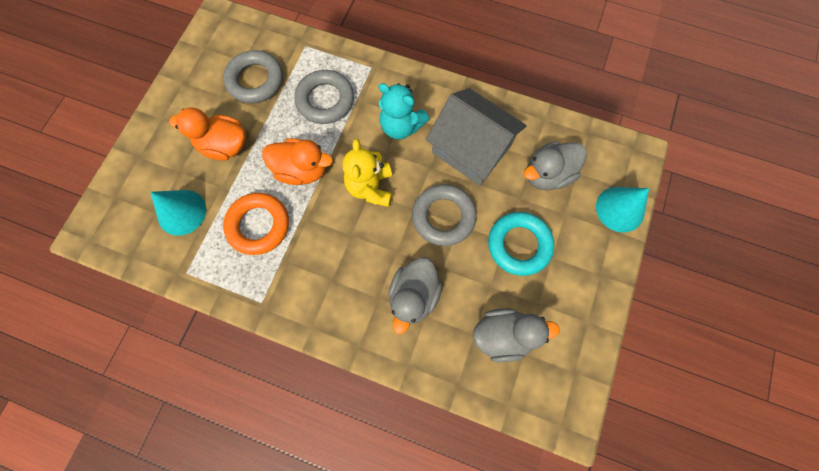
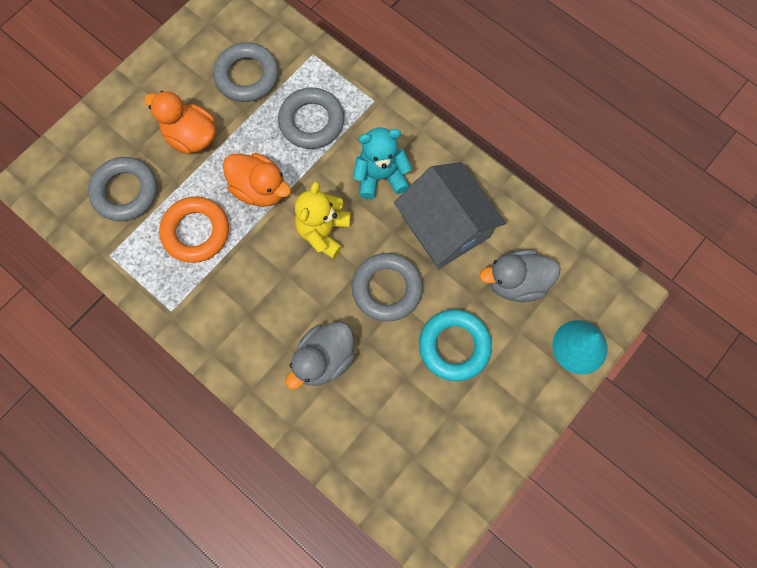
camera: 20 degrees right, 0 degrees up
(181, 212) = (125, 192): turquoise cone -> grey ring
(401, 126) = (380, 176): turquoise teddy bear -> turquoise teddy bear turned 120 degrees clockwise
(504, 335) = (400, 432): grey duck -> none

